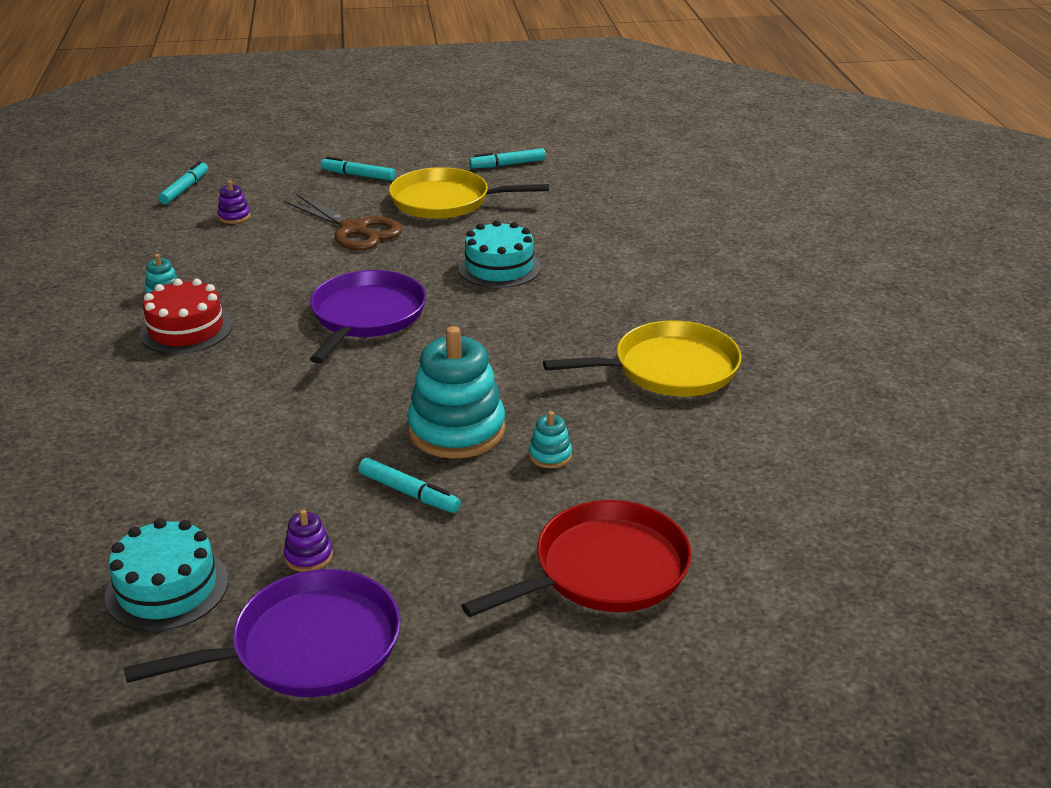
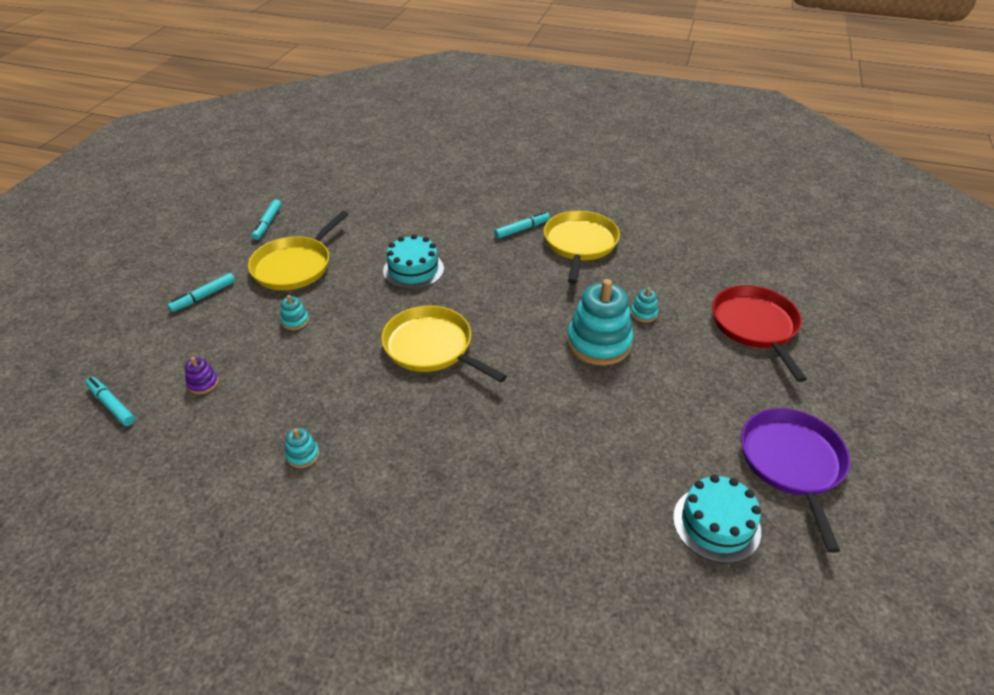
camera: 65 degrees left, 10 degrees up
(186, 329) = (377, 451): red cake -> none
(308, 556) = (705, 443): purple stacking toy -> none
(354, 230) = (295, 321): brown scissors -> turquoise stacking toy
(366, 316) = (431, 347): purple pan -> yellow pan
(408, 492) = (656, 381): turquoise marker -> turquoise marker (522, 229)

